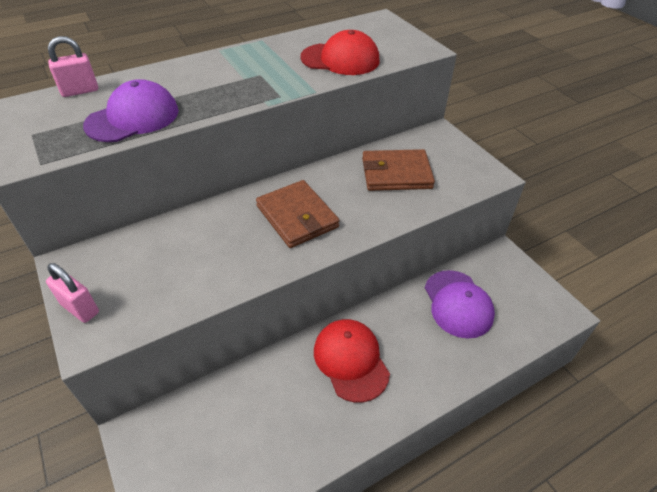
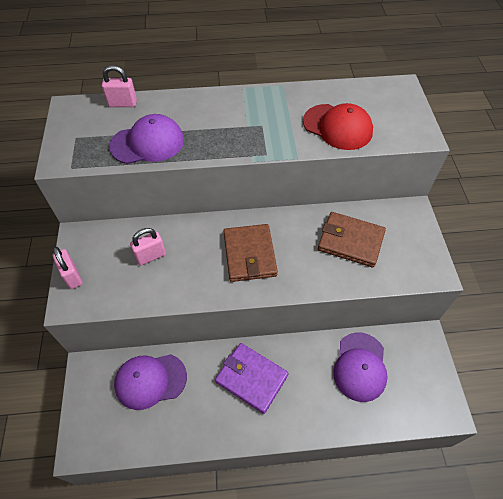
camera: 25 degrees right, 10 degrees up
(178, 254) = (150, 256): none -> pink padlock
(228, 412) = (150, 380): none -> purple cap
(351, 360) = (251, 378): red cap -> purple wallet

